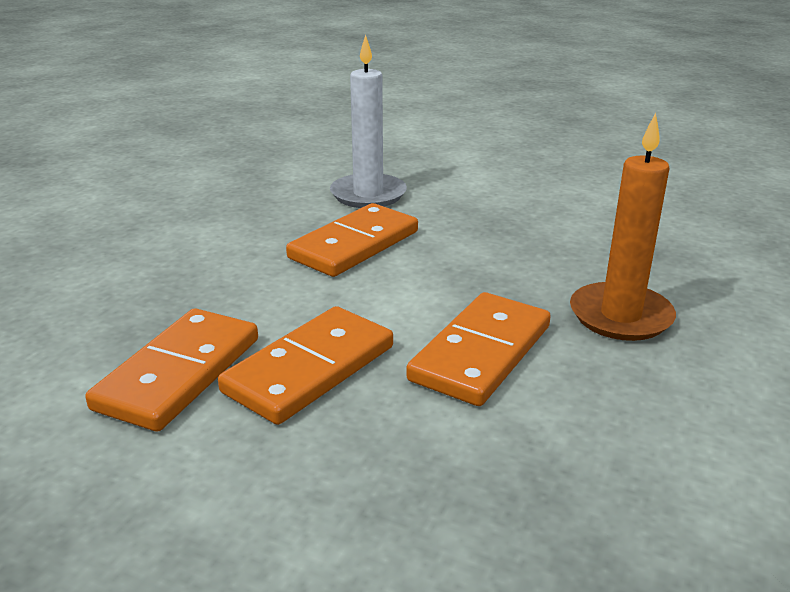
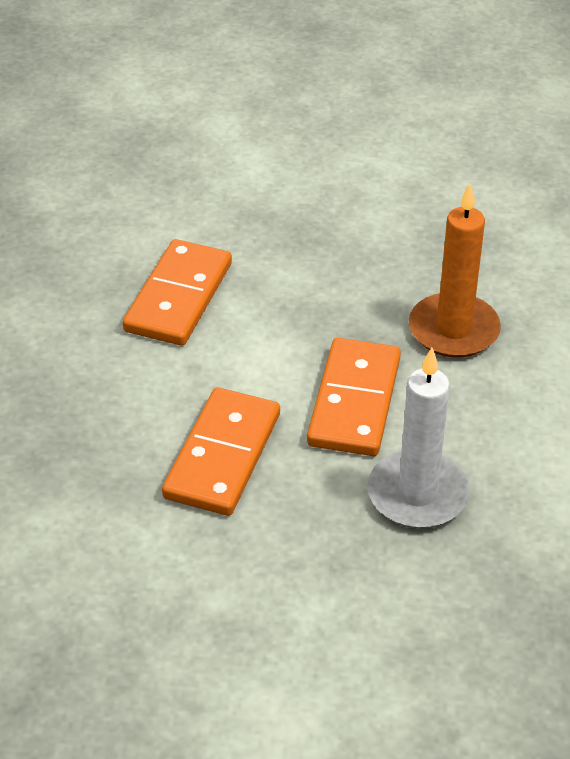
camera: 20 degrees left, 15 degrees up
(178, 373) = (115, 489): orange domino -> none
(368, 194) = (152, 217): white candle -> white candle (417, 494)

